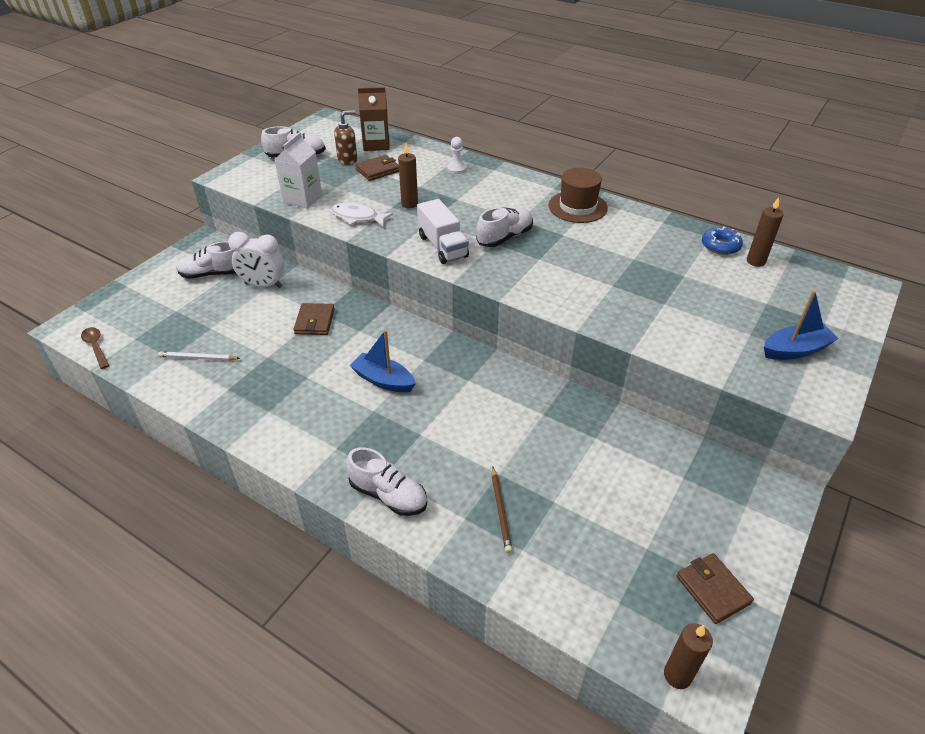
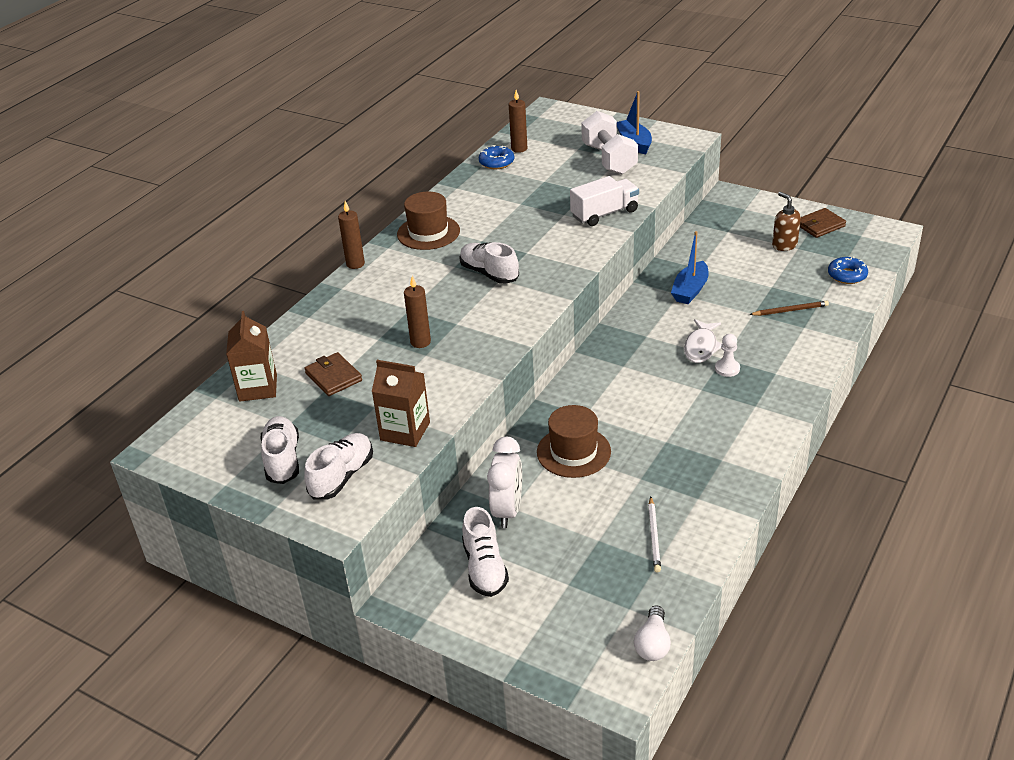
camera: 90 degrees left, 5 degrees down
(96, 347) = (653, 644): brown spoon -> white light bulb
(302, 199) = (405, 431): white carton -> brown carton
(315, 321) = (573, 452): brown wallet -> brown hat
(348, 160) = (300, 408): brown soap dispenser -> brown soap dispenser (784, 245)
(357, 217) = (451, 378): white fish -> white fish (701, 347)
(383, 380) = (658, 388): blue boat -> blue boat (690, 290)
(388, 495) = (797, 368): white shoe -> white shoe (342, 476)
(442, 246) = (509, 311): white truck -> white truck (604, 214)
(456, 169) = (336, 315): white pawn -> white pawn (727, 369)
(578, 593) = (847, 275): none -> blue donut
(677, 675) = (886, 240): brown candle -> brown candle (355, 264)
(745, 325) = (609, 159): none -> white dumbbell

